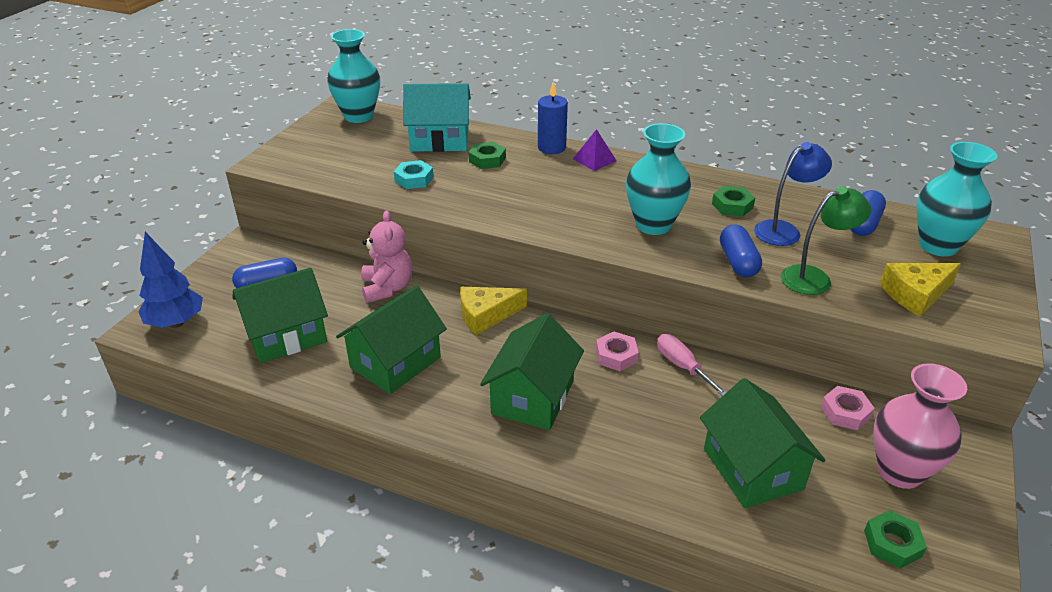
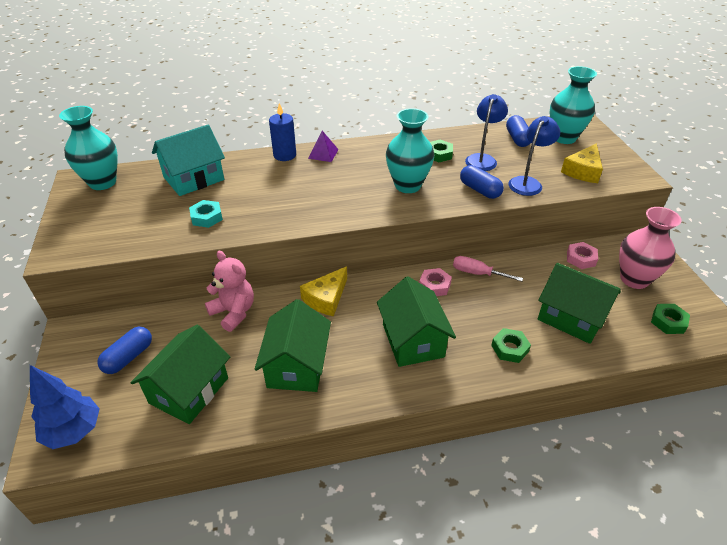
camera: 35 degrees left, 5 degrees up
(487, 160) = (248, 181): green nut -> green nut (509, 348)
(815, 278) = (528, 182): green lamp -> blue lamp

